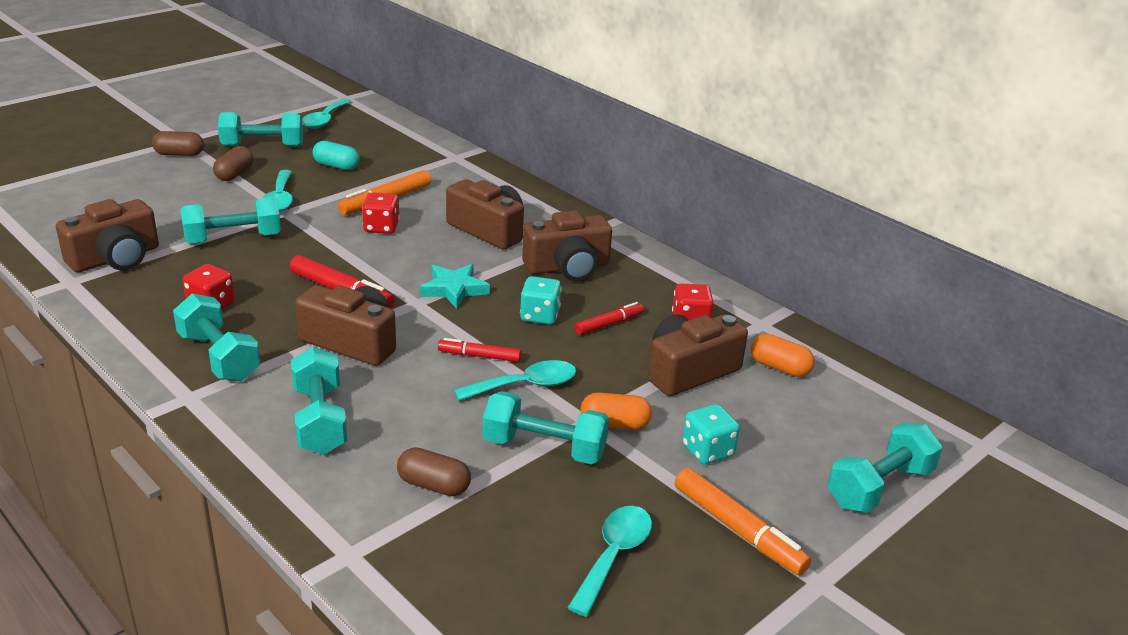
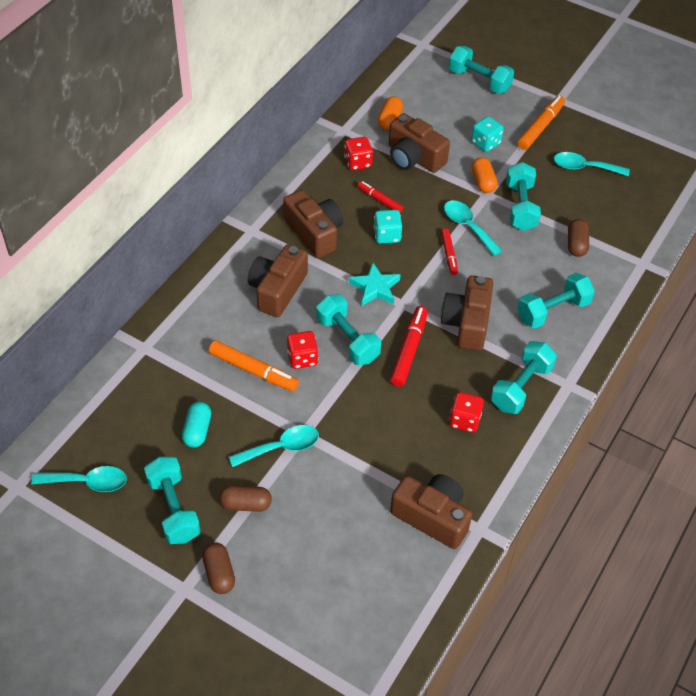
camera: 105 degrees left, 20 degrees up
(233, 239) = (364, 450): turquoise dumbbell -> turquoise dumbbell (347, 340)

